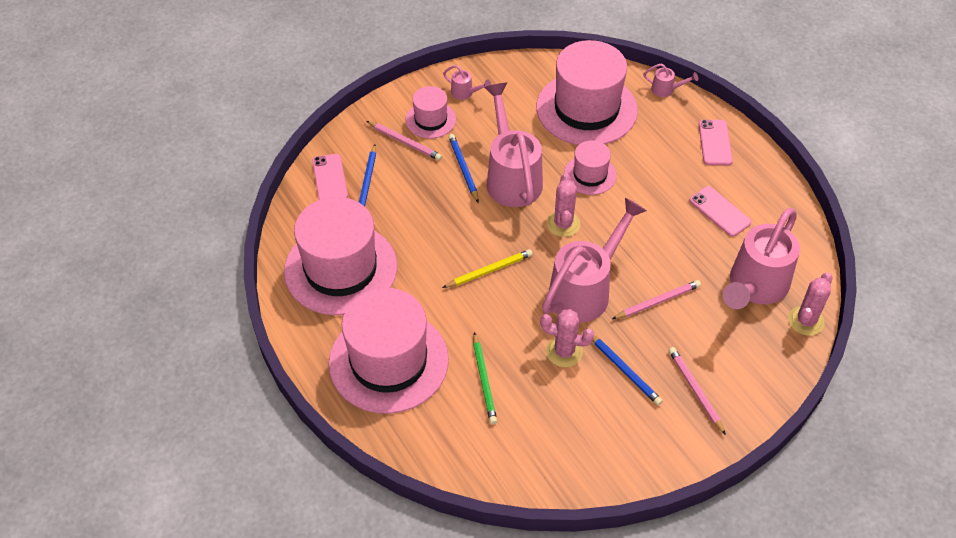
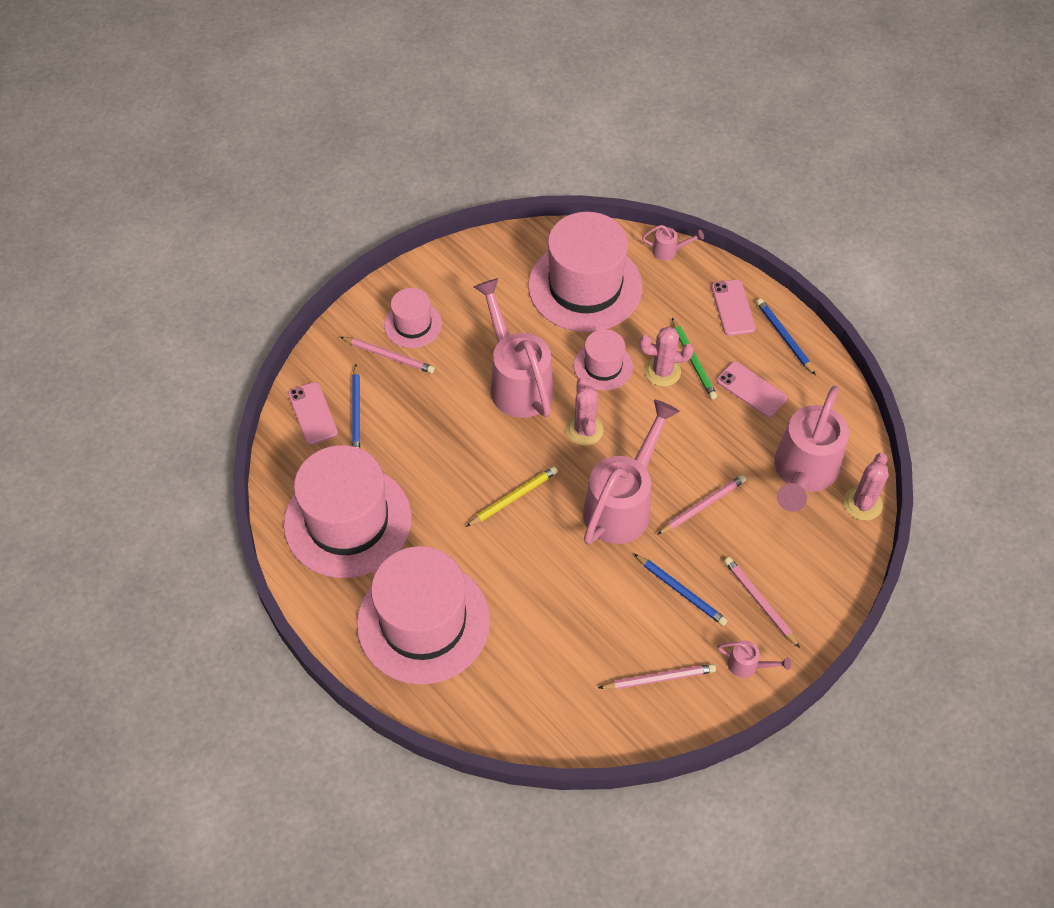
camera: 10 degrees left, 5 degrees up
(463, 169) = (461, 379): blue pencil -> blue pencil (784, 337)
(465, 93) = (445, 286): pink watering can -> pink watering can (747, 665)
(484, 380) = (532, 627): green pencil -> green pencil (693, 361)
(564, 352) = (612, 580): pink cactus -> pink cactus (662, 372)
(590, 441) = (659, 678): none -> pink pencil

